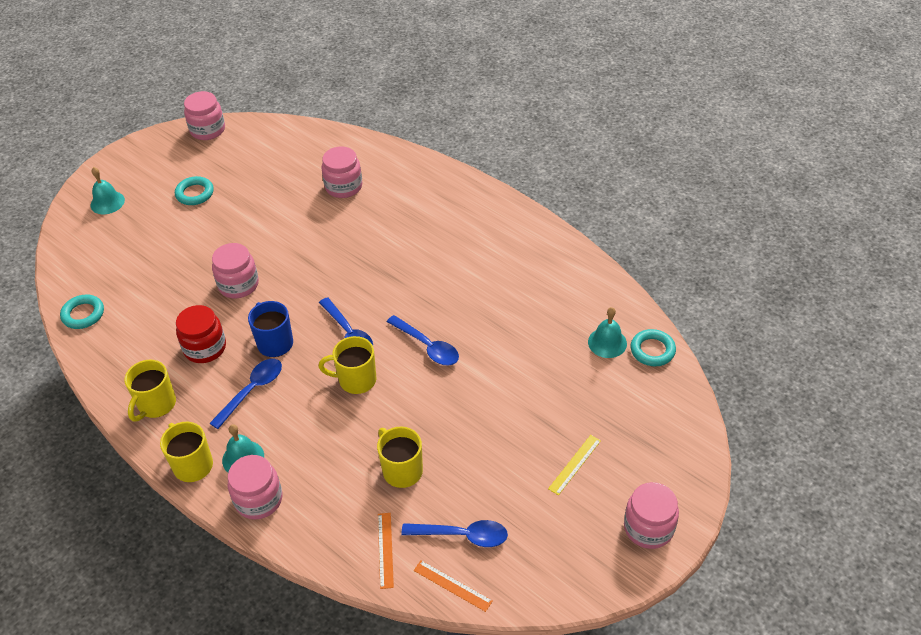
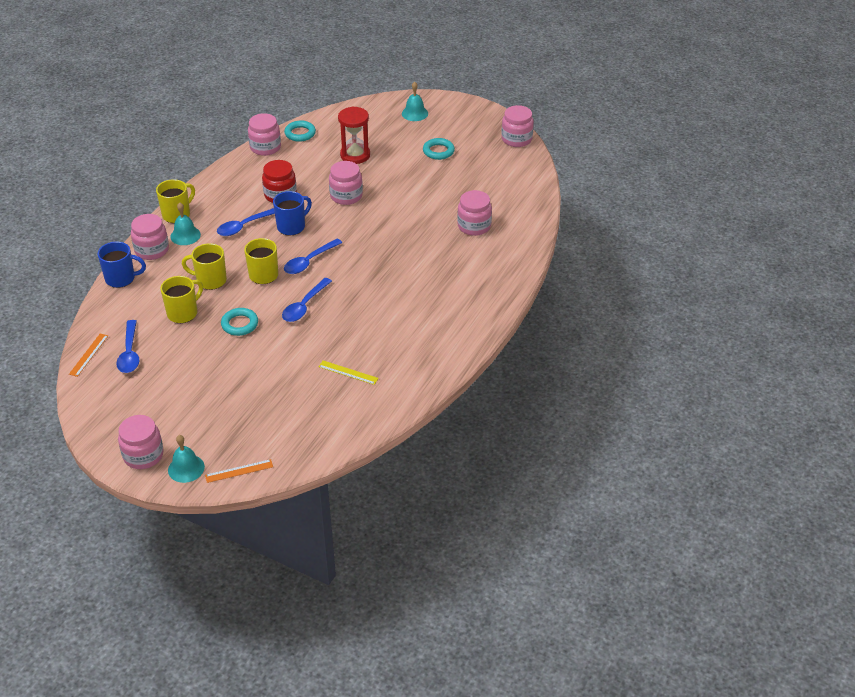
camera: 75 degrees right, 5 degrees down
(93, 353) = (265, 147): none -> pink jar
(156, 405) = (225, 186): yellow mug -> yellow mug (210, 280)
(161, 266) = (355, 155): none -> red hourglass
(252, 391) = (244, 226): blue spoon -> blue spoon turned 120 degrees clockwise
(306, 540) = (121, 279): none -> blue mug
(385, 550) = (115, 317): orange ruler -> orange ruler (239, 471)
(574, 464) = (199, 406): yellow ruler -> yellow ruler (348, 372)
(607, 342) = (330, 412): turquoise bell -> turquoise bell (186, 468)
(652, 350) = (327, 442): turquoise ring -> turquoise ring (240, 324)

